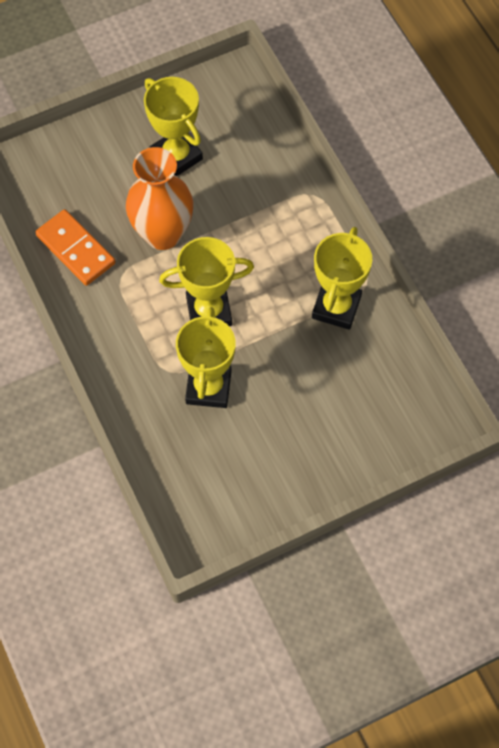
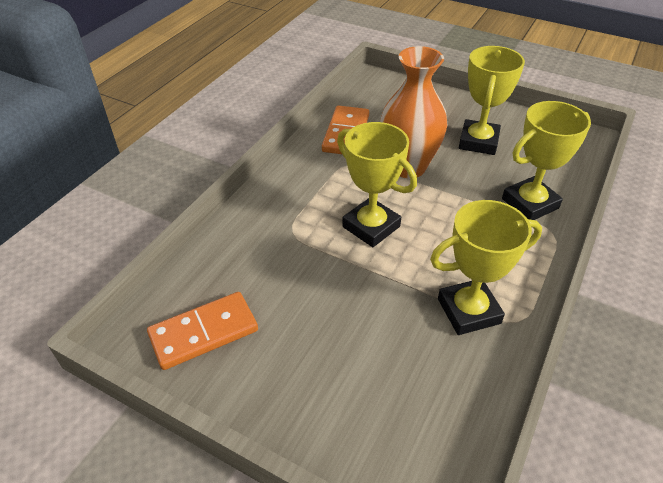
camera: 55 degrees right, 20 degrees down
(208, 387) = (300, 264): yellow trophy -> yellow trophy (530, 203)
(225, 489) = (204, 333): none -> orange domino

